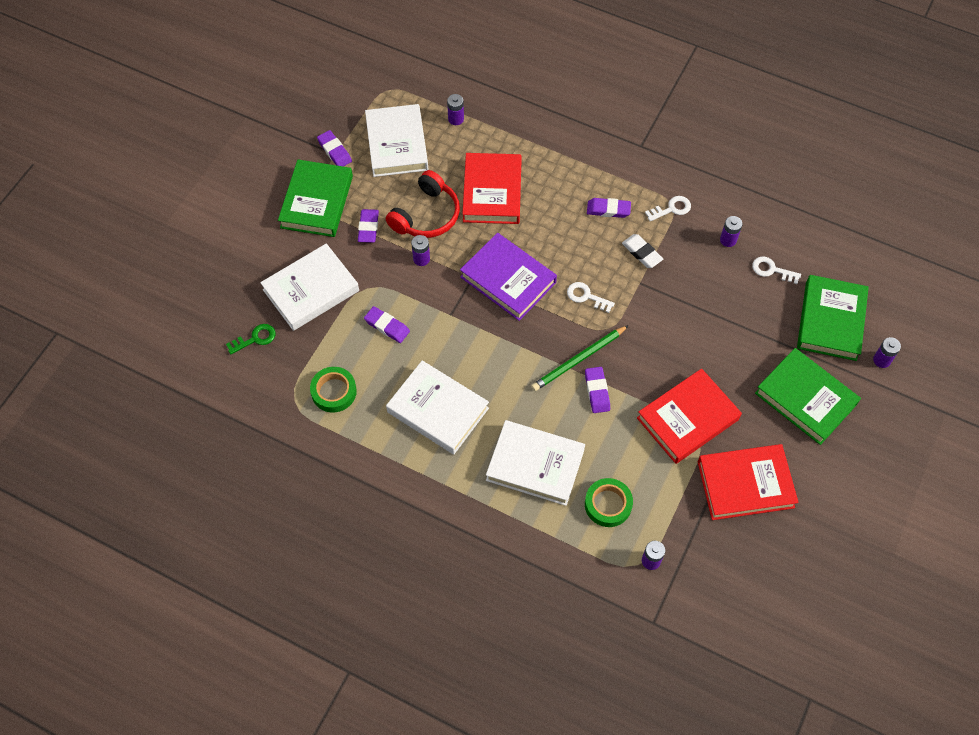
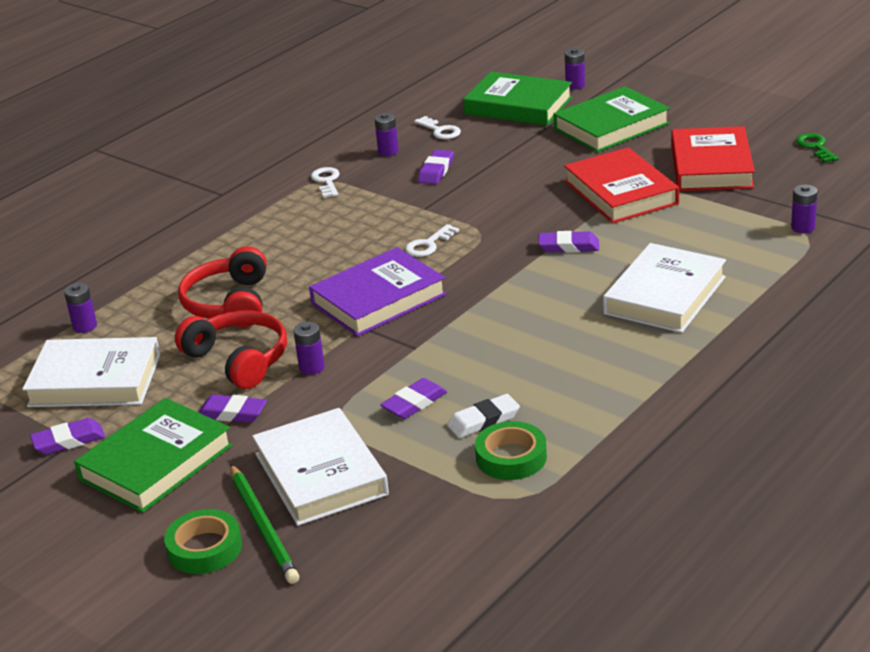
camera: 75 degrees left, 30 degrees down
(255, 338) = (388, 536): green key -> green key (815, 147)
(317, 202) = (156, 462): green book -> green book turned 75 degrees counterclockwise
(437, 410) = (566, 365): white book -> none
(492, 192) = (230, 303): red book -> red headphones
(578, 360) = (520, 256): green pencil -> green pencil (263, 526)
(608, 210) = (305, 221): purple eraser -> purple eraser (436, 171)
(608, 504) = (726, 249): green tape -> green tape (204, 548)
(642, 253) = (381, 204): white eraser -> white eraser (483, 420)
(771, 270) = (440, 131): white key -> white key turned 75 degrees counterclockwise

